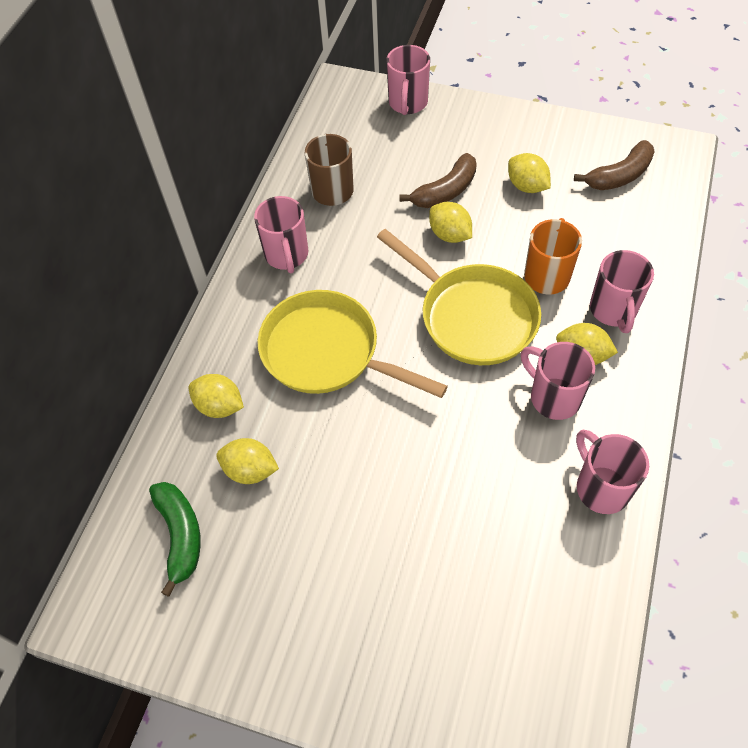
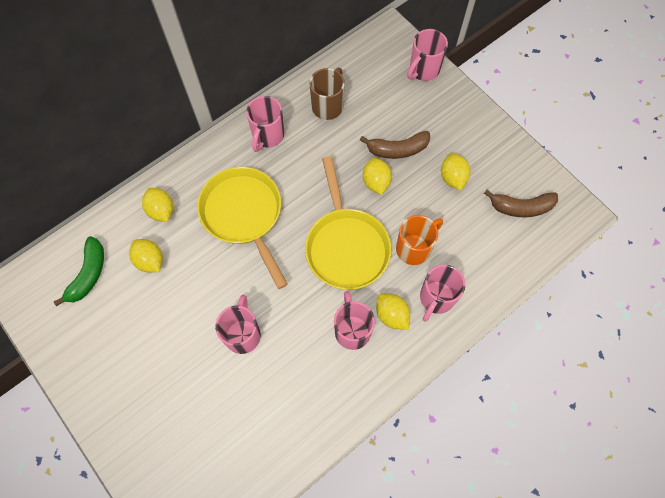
camera: 30 degrees right, 10 degrees up
(601, 487) = (334, 404): pink mug -> pink mug (243, 334)

